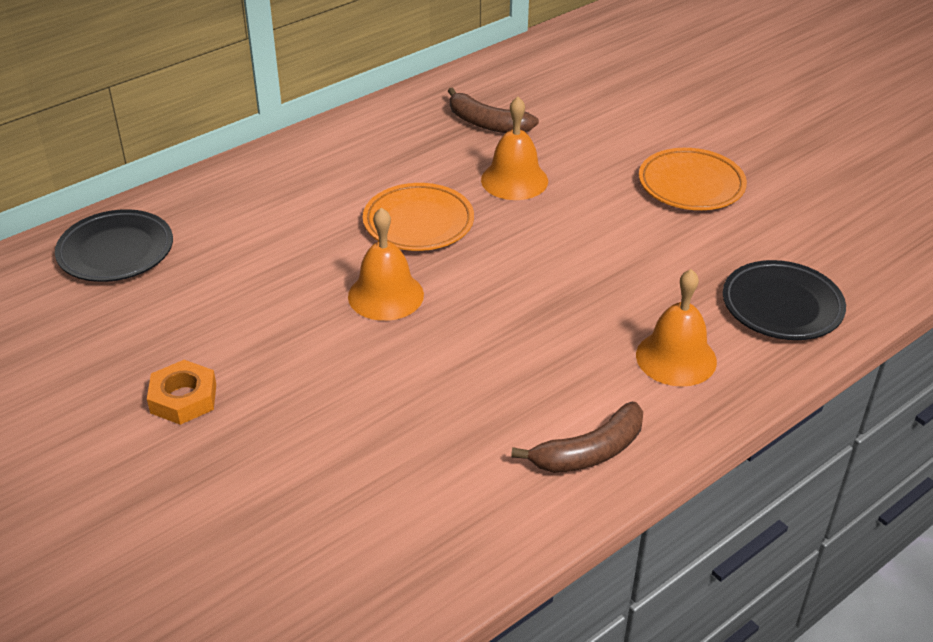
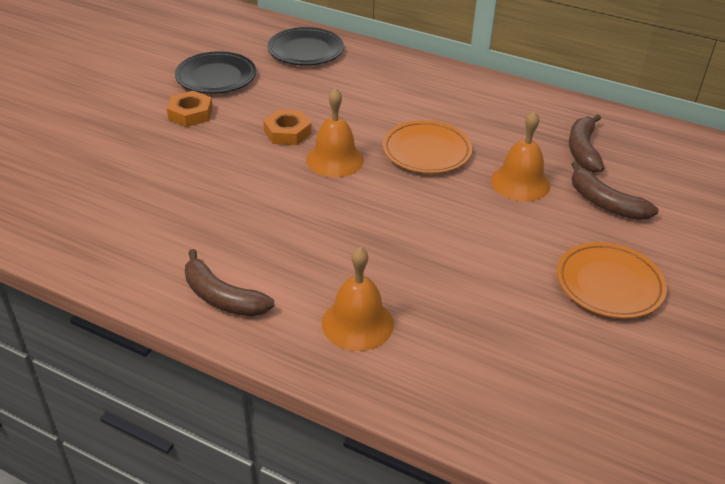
camera: 65 degrees right, 0 degrees up
(299, 318) = (287, 132): none -> orange nut
(577, 143) = (605, 203): none -> brown banana
(782, 306) = (474, 381): black plate -> black plate (216, 77)

